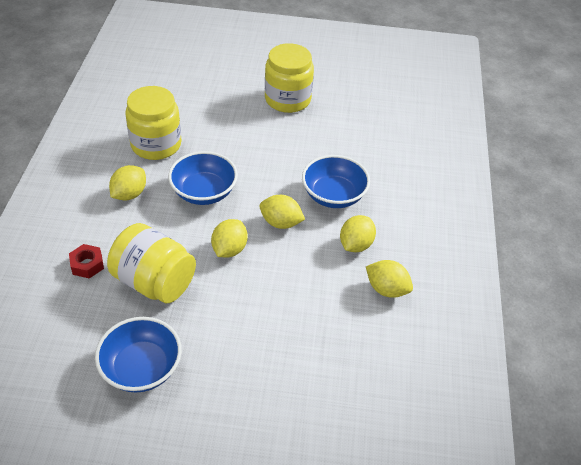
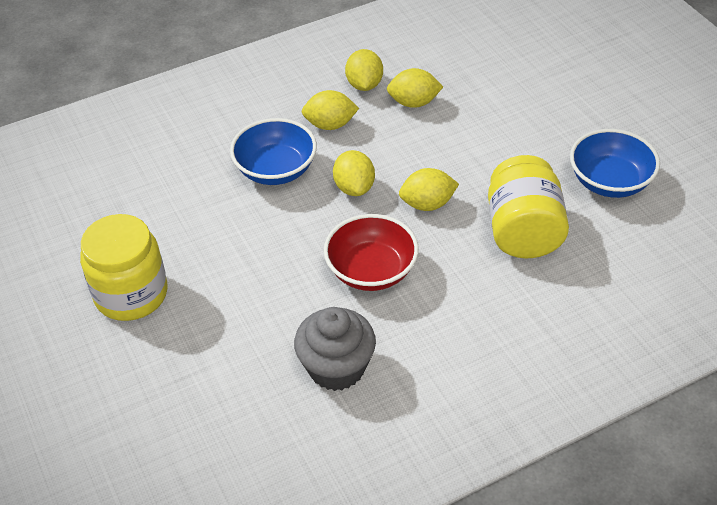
camera: 120 degrees left, 0 degrees up
(87, 265) = (562, 295): red nut -> none
(129, 194) = (439, 332): yellow lemon -> yellow lemon (414, 103)
(156, 144) = (336, 367): yellow jar -> grey cupcake
(204, 192) = (371, 271): blue bowl -> red bowl

